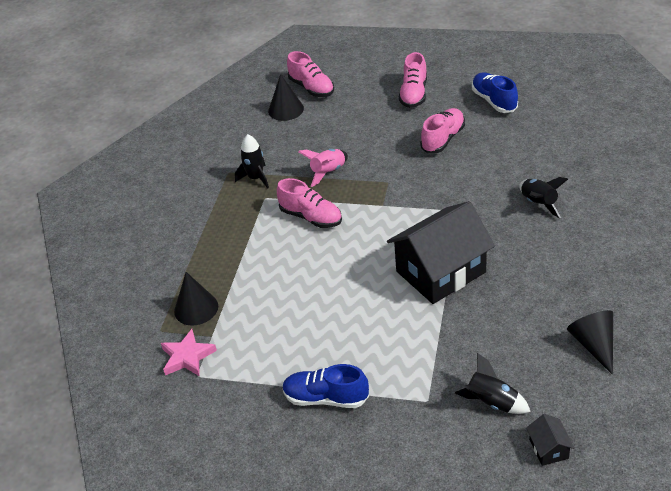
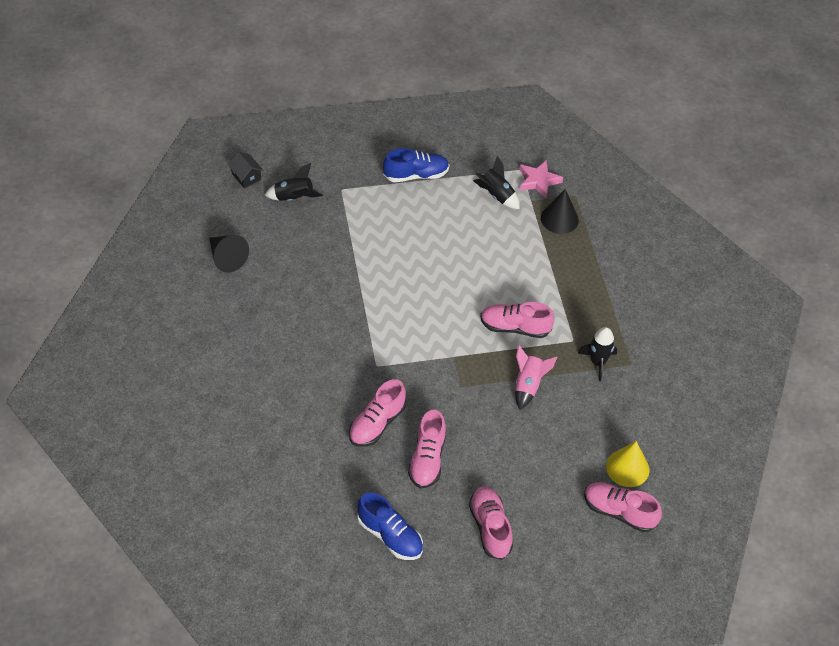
camera: 150 degrees right, 10 degrees up
(286, 109) = (627, 468): black cone -> yellow cone
(440, 272) = (370, 296): black house -> none
(476, 169) = (377, 423): none -> pink shoe
(538, 204) = (302, 390): black rocket -> black rocket (496, 195)

